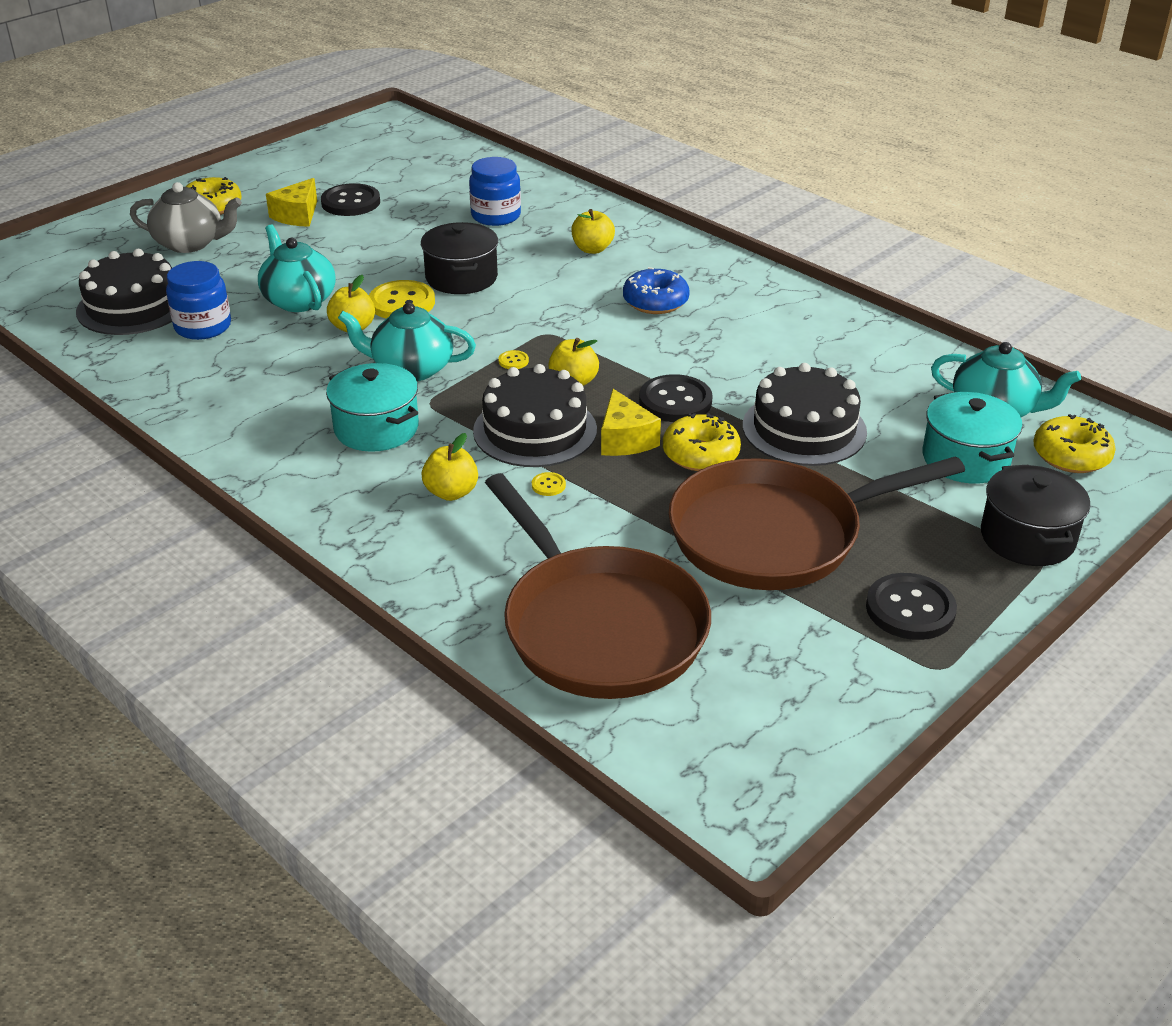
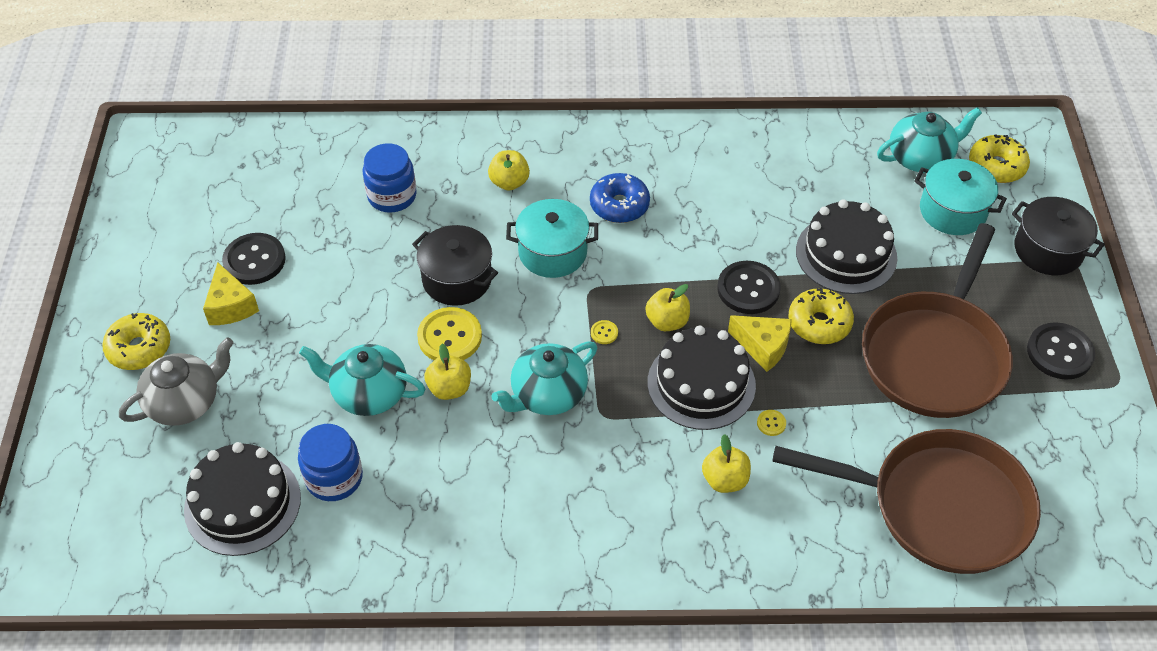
camera: 45 degrees left, 15 degrees up
(376, 428) = (602, 467): turquoise pot -> turquoise pot (552, 252)

